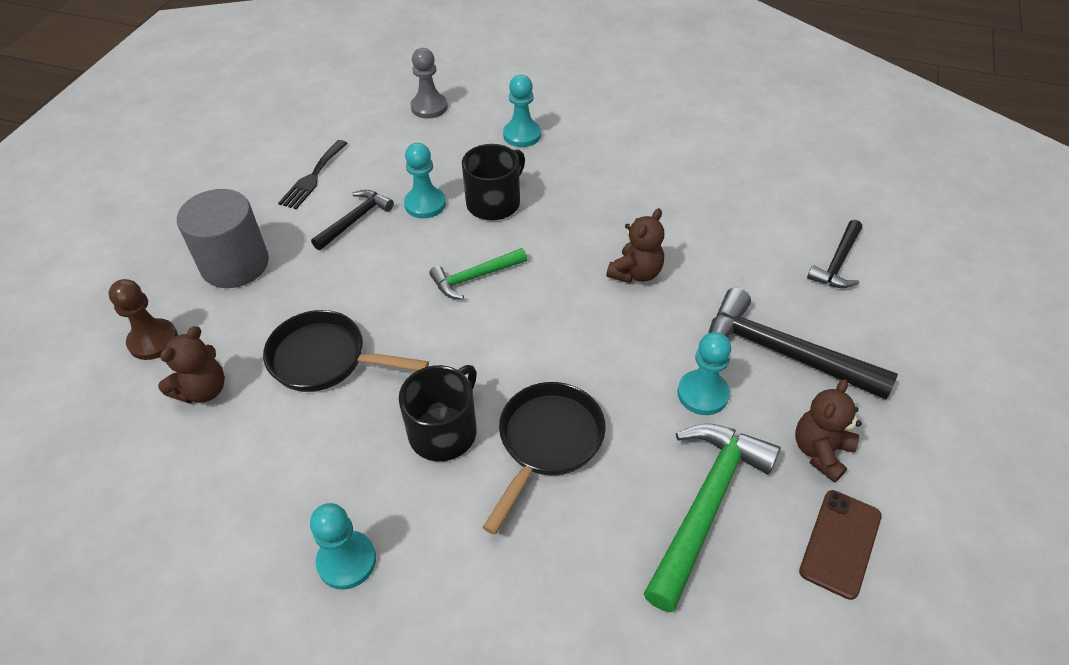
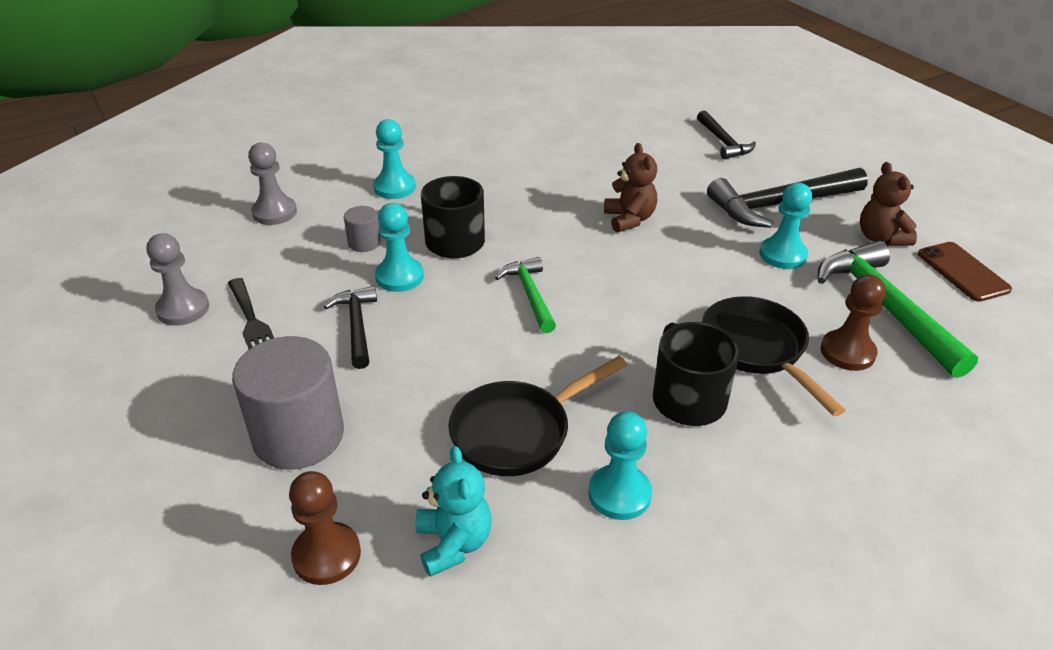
camera: 50 degrees left, 10 degrees down
(203, 390) = (454, 543): brown teddy bear -> turquoise teddy bear
(298, 142) = (183, 309): none -> grey pawn
(346, 561) = (780, 532): turquoise pawn -> turquoise pawn (619, 494)
(443, 165) = (364, 243): none -> grey cylinder
(475, 277) = (530, 295): green hammer -> green hammer turned 150 degrees clockwise
(607, 506) = (847, 352): none -> brown pawn

